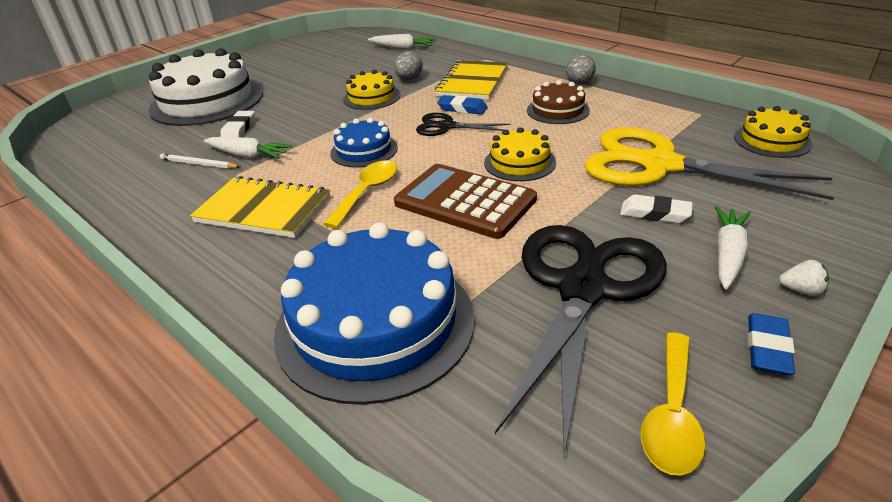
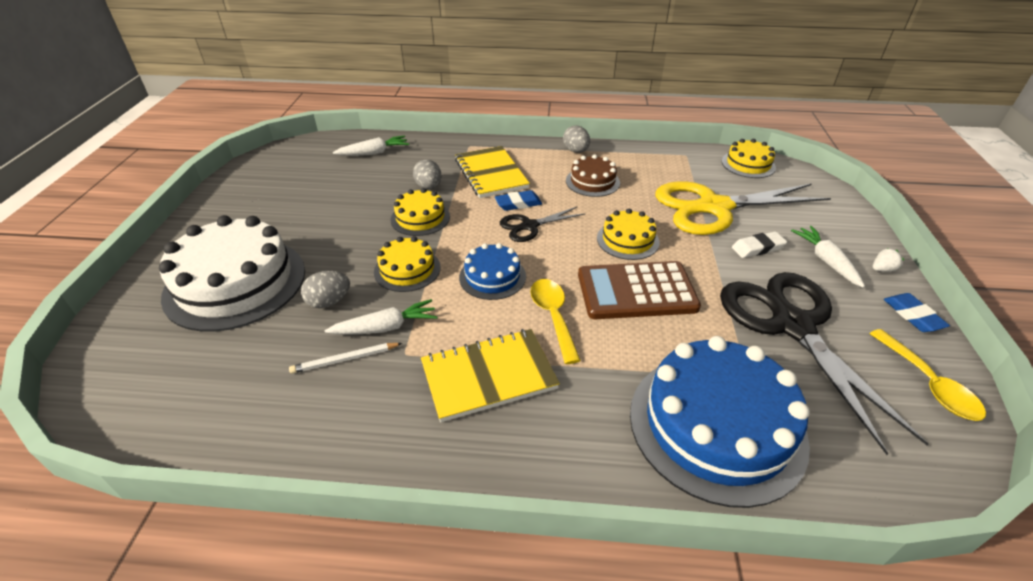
camera: 40 degrees left, 5 degrees up
(239, 129) = (329, 302): white eraser -> grey egg
(313, 126) = (407, 269): none -> yellow cake

